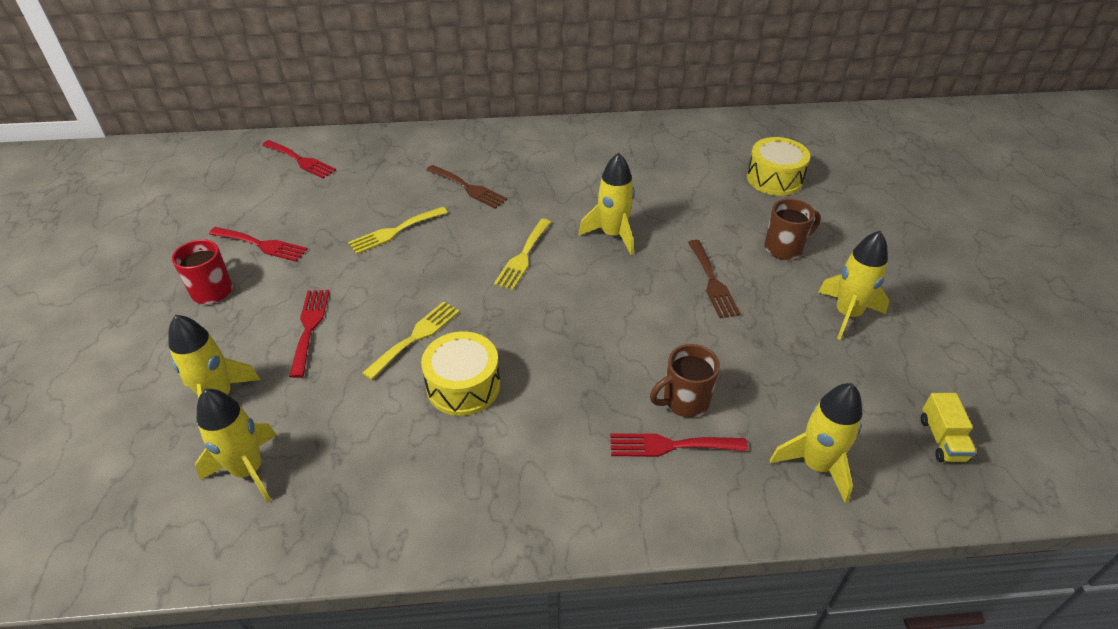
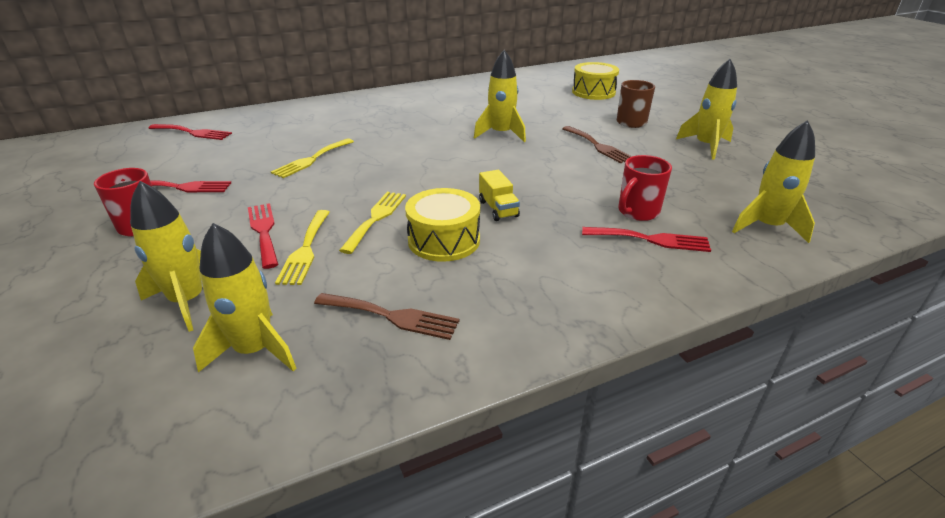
camera: 20 degrees left, 10 degrees down
(468, 188) = (362, 127): brown fork -> brown fork (392, 316)
(523, 257) = (438, 156): yellow fork -> yellow fork (305, 249)
(670, 445) = (651, 239): red fork -> red fork turned 150 degrees counterclockwise
(684, 401) = (637, 212): brown mug -> red mug
(942, 439) = (833, 195): yellow truck -> yellow truck (498, 209)

